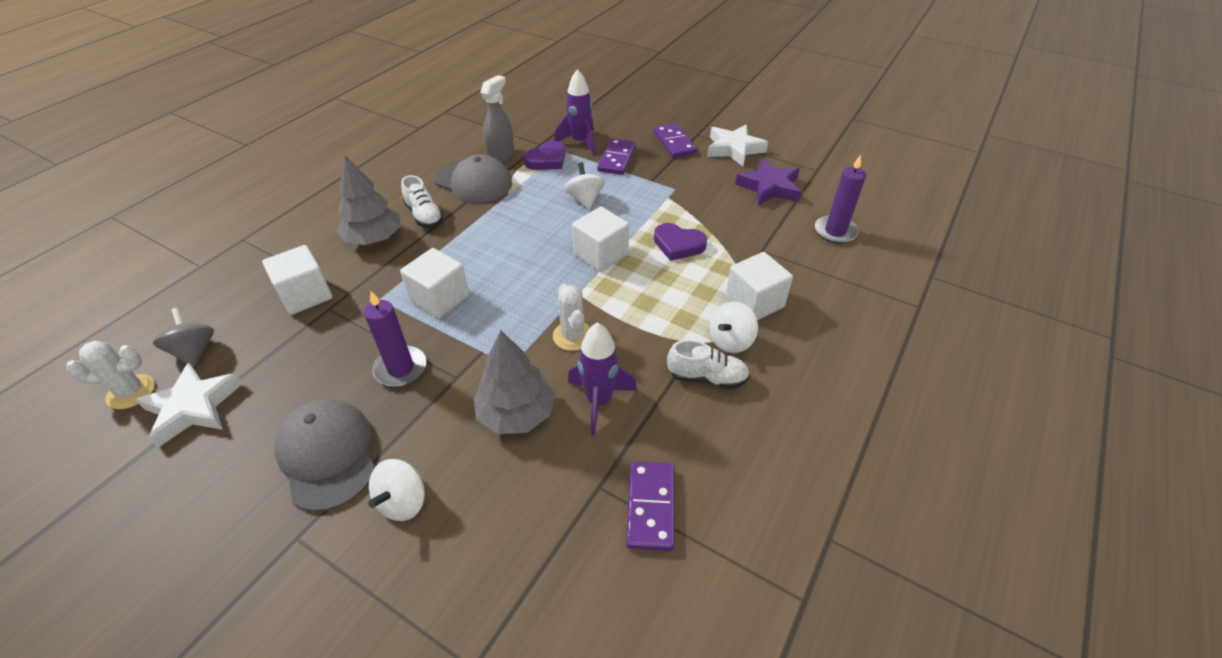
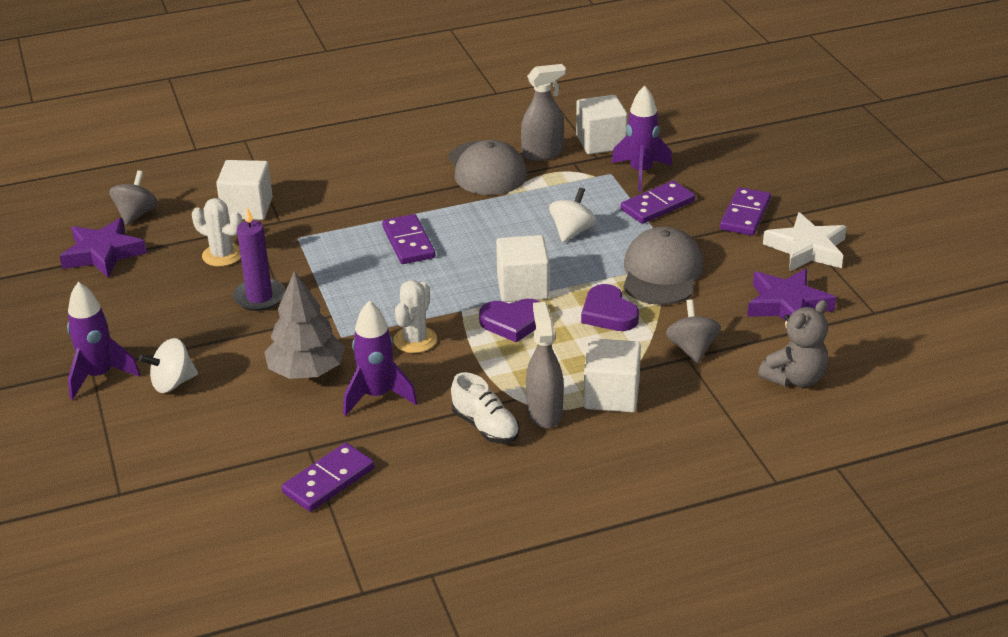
camera: 40 degrees right, 10 degrees down
(131, 392) = (75, 223): white cactus -> white cactus (222, 255)
(193, 407) = (103, 253): white star -> purple star
(315, 542) = (99, 376): none -> purple rocket
(327, 455) = (155, 329): grey cap -> grey cap (661, 272)
(374, 238) = (344, 185): grey tree -> none
(424, 216) = (407, 183): white shoe -> none
(440, 298) = (344, 259): white cube -> white cube (601, 142)
(477, 260) = (408, 242): none -> purple domino
(547, 160) = (583, 177): purple heart -> purple heart (513, 323)
(730, 341) = (544, 412): white spinning top -> grey spray bottle
(757, 243) = (692, 349): none -> grey spinning top
(835, 231) = (795, 378): purple candle -> grey teddy bear

